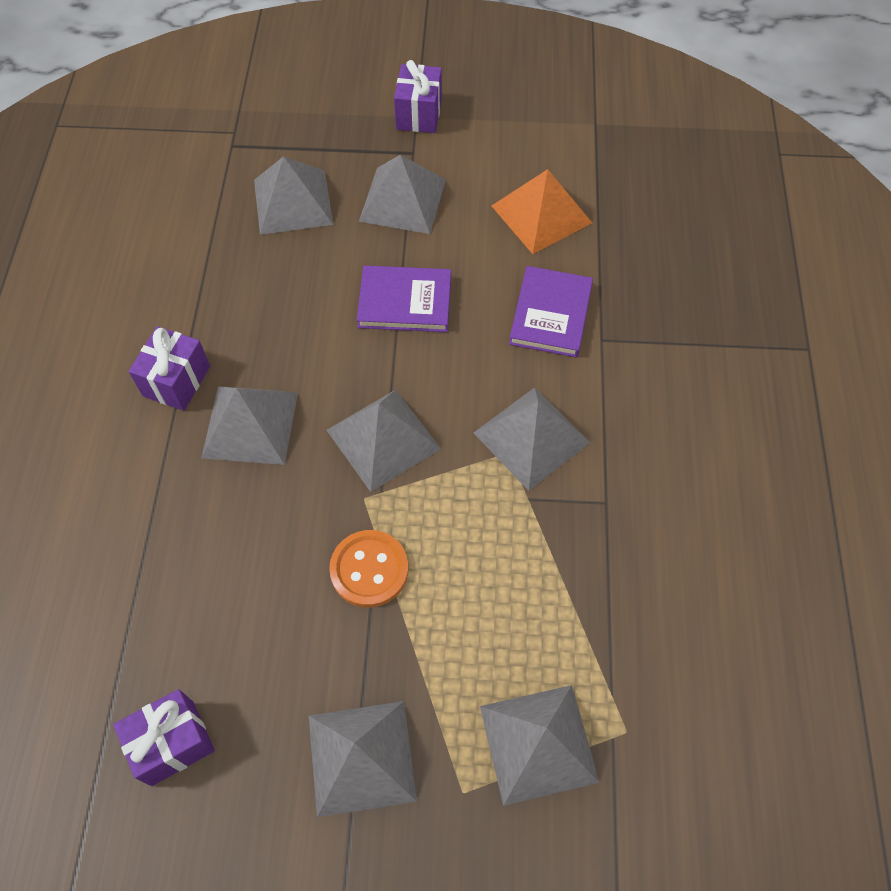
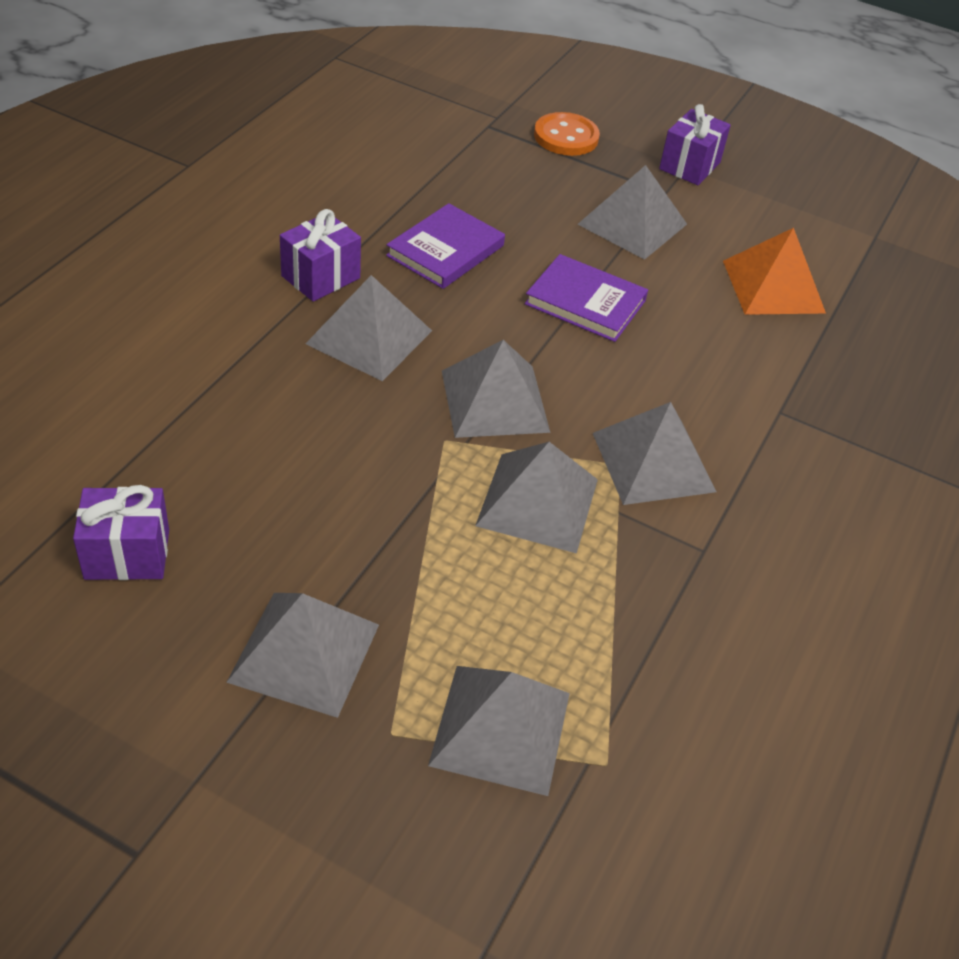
camera: 20 degrees right, 15 degrees down
(293, 202) = (521, 186): grey pyramid -> grey pyramid (538, 502)
(369, 569) = (413, 500): orange button -> orange button (566, 137)
(550, 314) = (735, 370): purple book -> purple book (445, 251)

